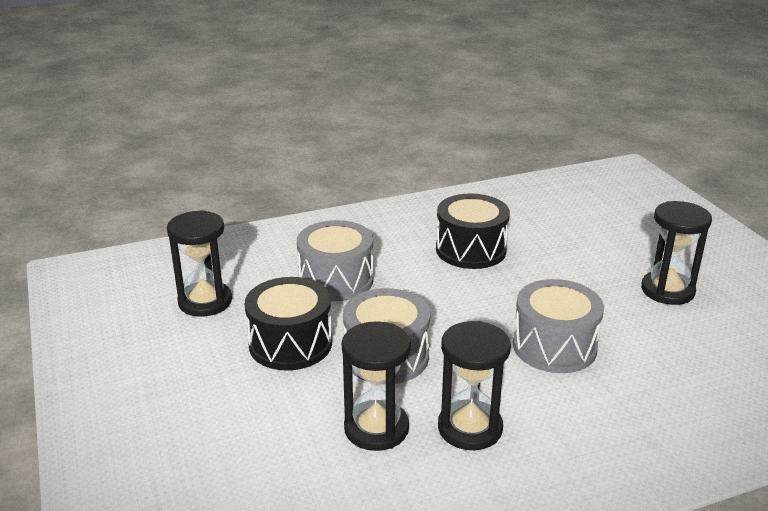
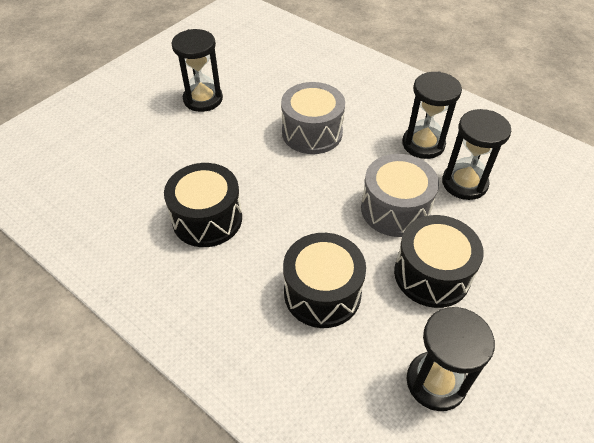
camera: 120 degrees left, 20 degrees up
(336, 280) = (322, 293): grey drum -> black drum

